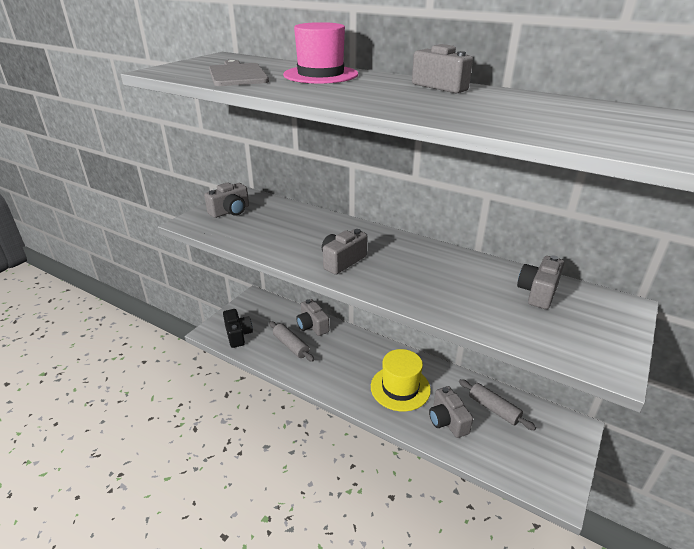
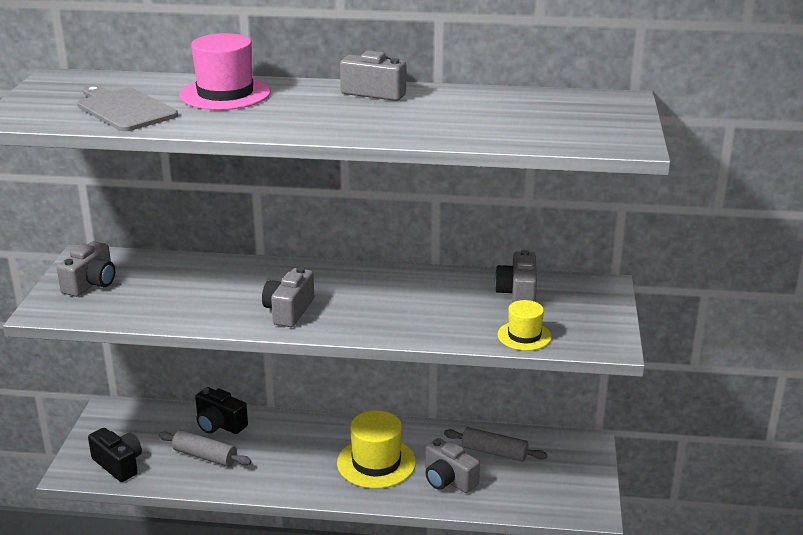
camera: 25 degrees left, 5 degrees down
(312, 326) = (219, 424): grey camera -> black camera
(526, 334) = (524, 336): none -> yellow hat

